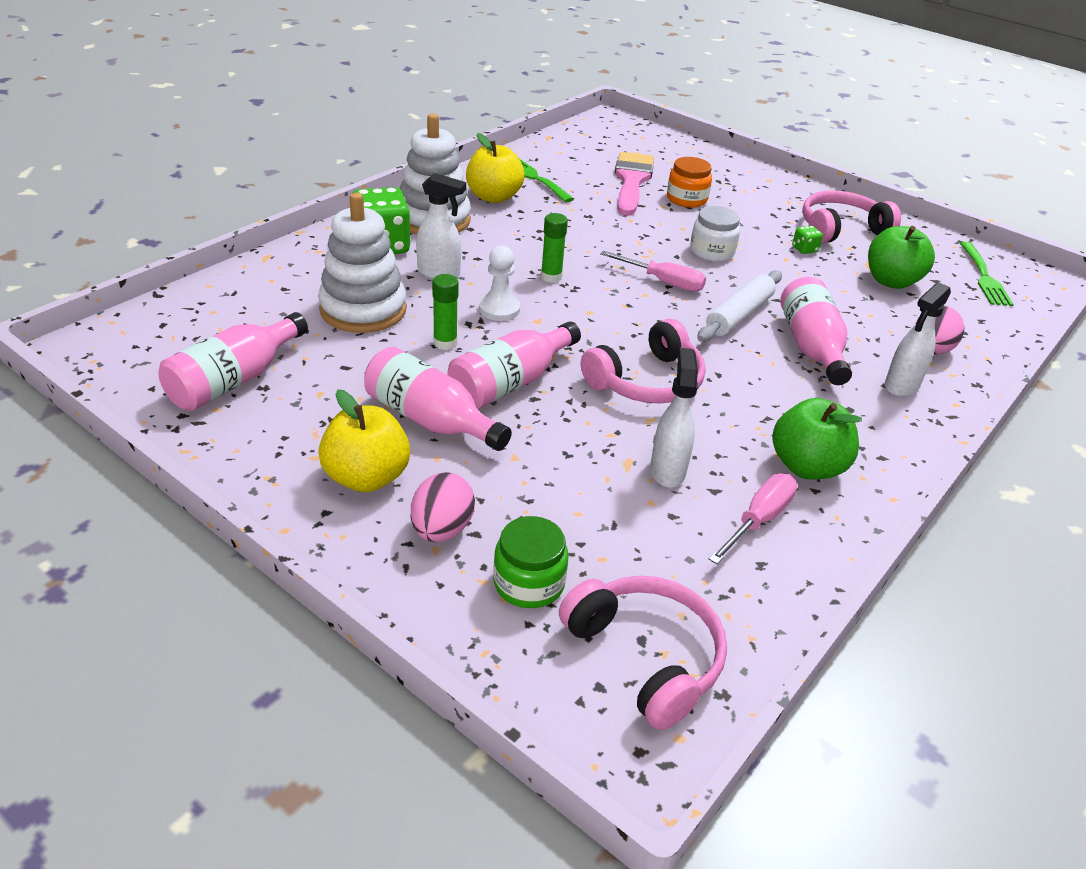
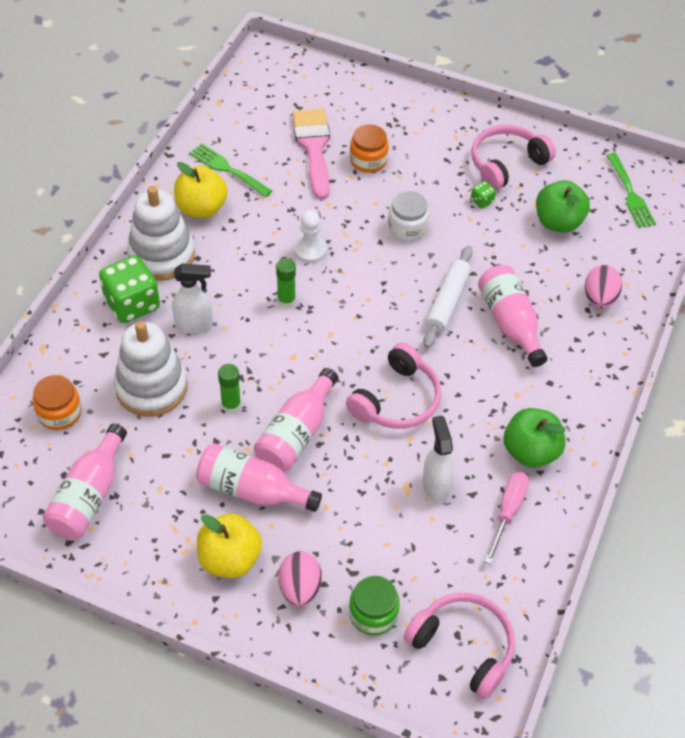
camera: 15 degrees left, 15 degrees up
(249, 307) = (59, 413): none -> orange jar
(499, 309) = (258, 353): white pawn -> white pawn (310, 250)
(663, 282) = (378, 279): pink screwdriver -> none
(901, 386) = (583, 346): white spray bottle -> none

